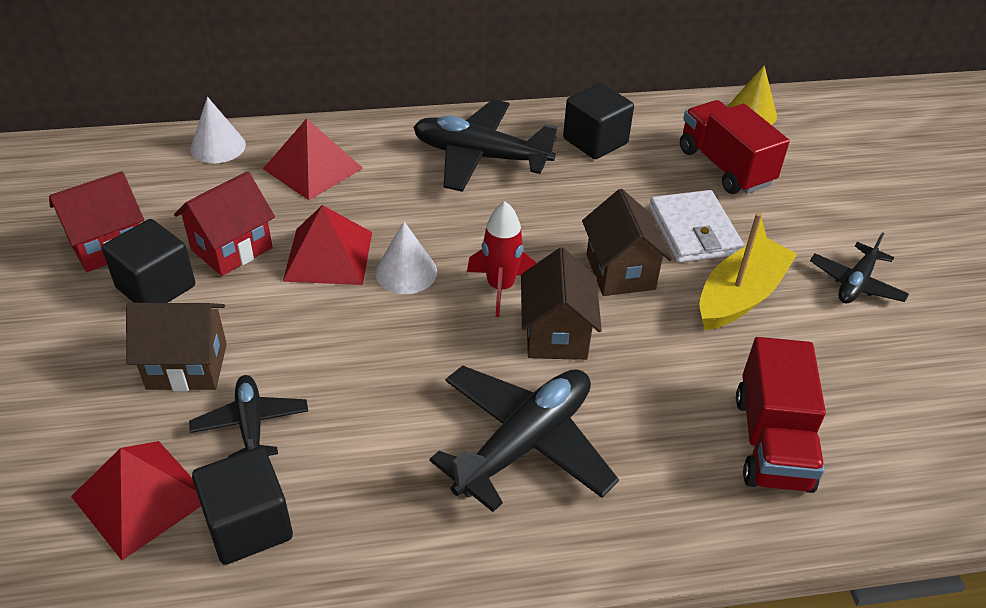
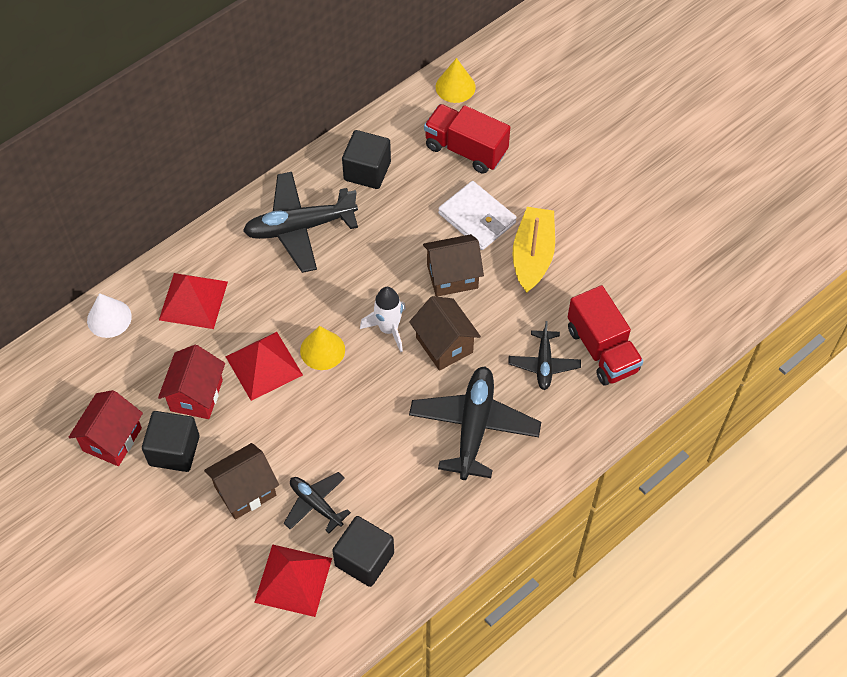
camera: 30 degrees left, 15 degrees up
(406, 272) = (322, 350): white cone -> yellow cone
(500, 287) = (388, 329): red rocket -> white rocket
(620, 272) = (452, 276): brown house -> brown house turned 60 degrees counterclockwise
(856, 283) = (593, 208): black plane -> black plane (544, 364)

